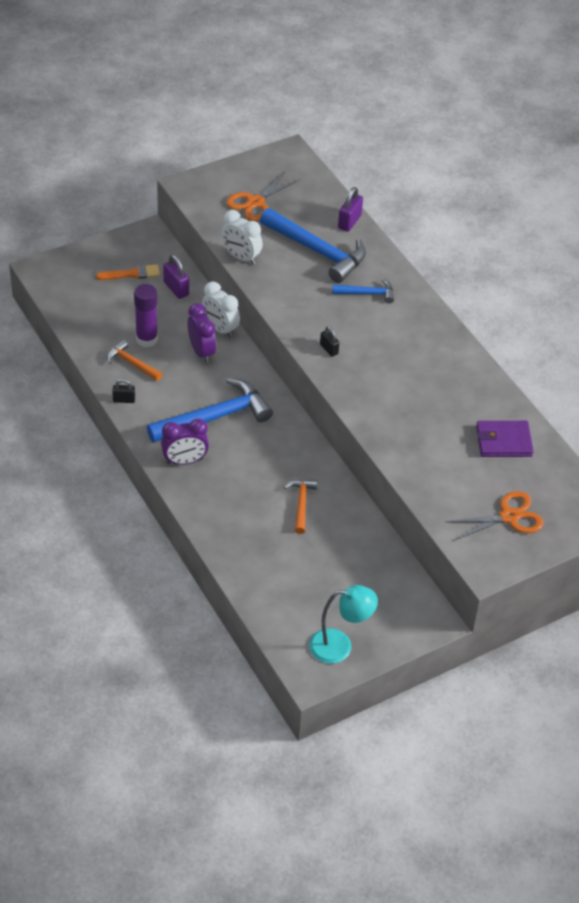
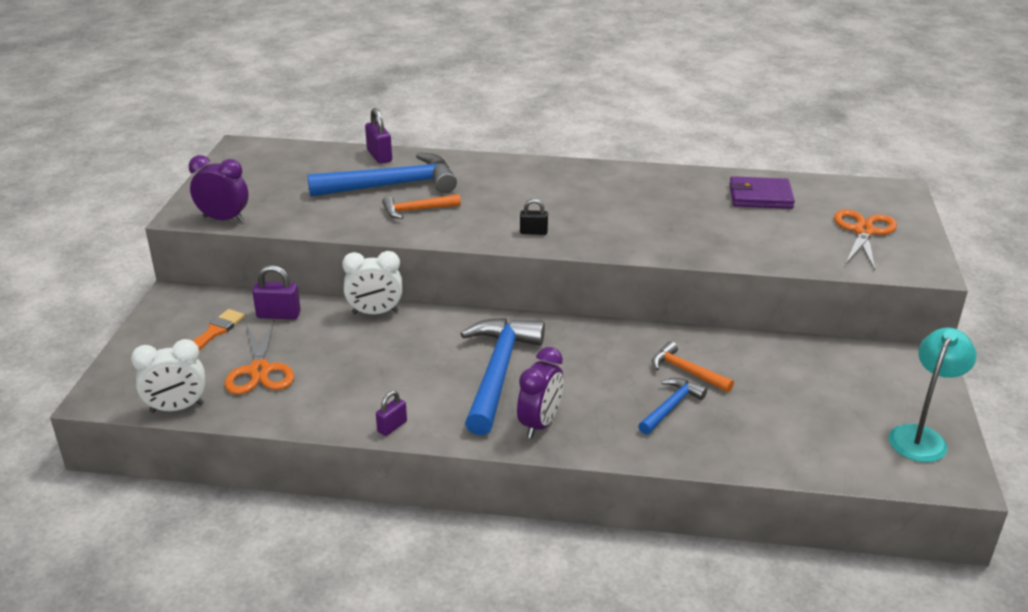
camera: 50 degrees left, 15 degrees down
(124, 400) = (392, 426): black padlock -> purple padlock
(132, 363) = (344, 394): orange hammer -> orange hammer (416, 210)
(146, 339) = (322, 367): purple glue stick -> none
(201, 352) = (392, 339): purple clock -> purple clock (224, 219)
(241, 257) = (336, 226): white clock -> white clock (177, 408)
(255, 202) = (275, 189): orange scissors -> orange scissors (260, 371)
(367, 293) = (485, 184): blue hammer -> blue hammer (671, 407)
(503, 441) = (760, 196): purple wallet -> purple wallet turned 60 degrees clockwise

